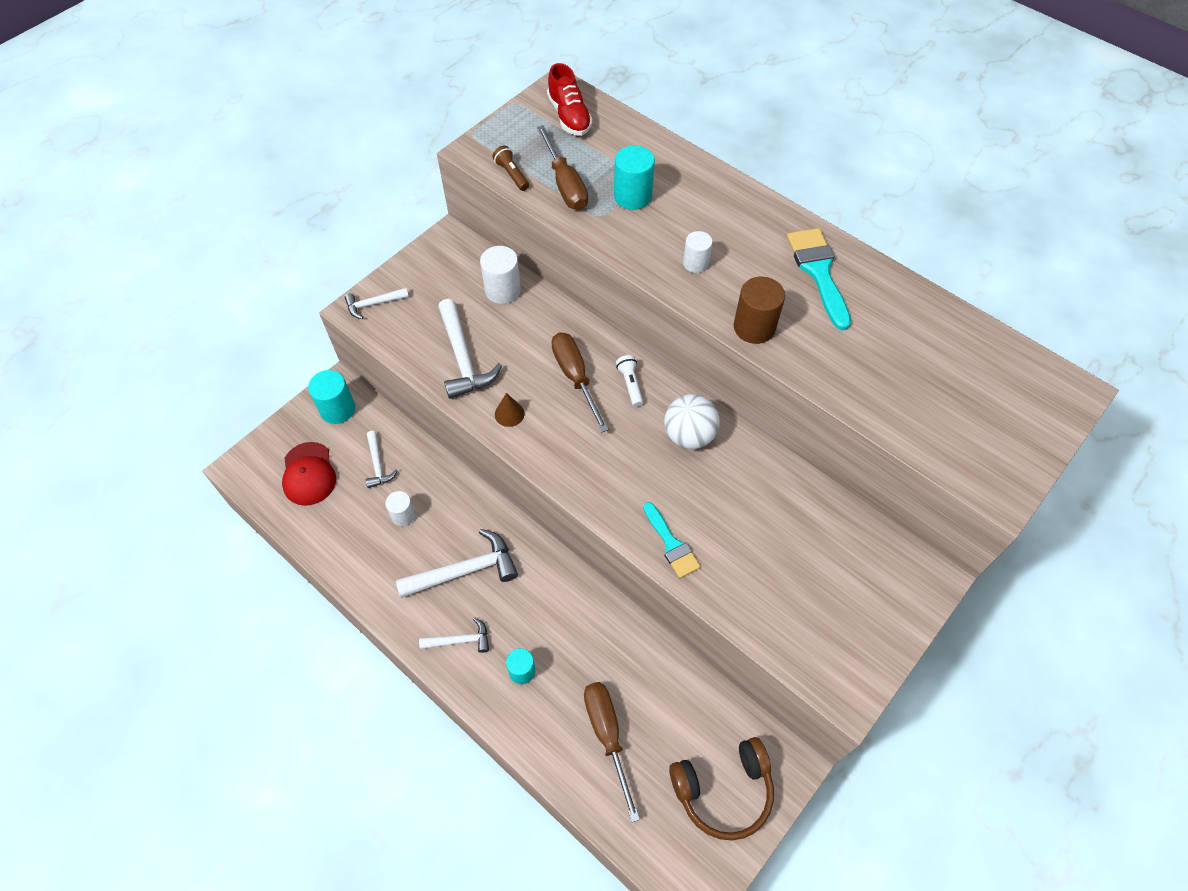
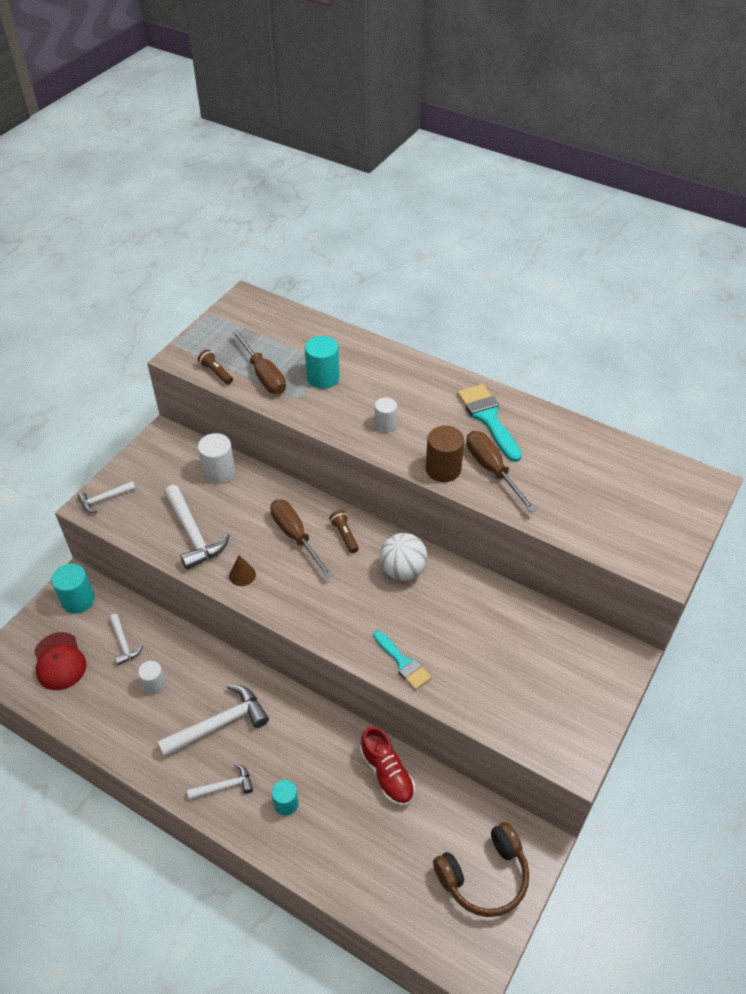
camera: 10 degrees left, 10 degrees down
(569, 116) = (257, 320): red shoe -> red shoe (387, 774)
(607, 736) = (373, 847): brown screwdriver -> brown screwdriver (492, 470)
(630, 384) = (344, 535): white flashlight -> brown flashlight

